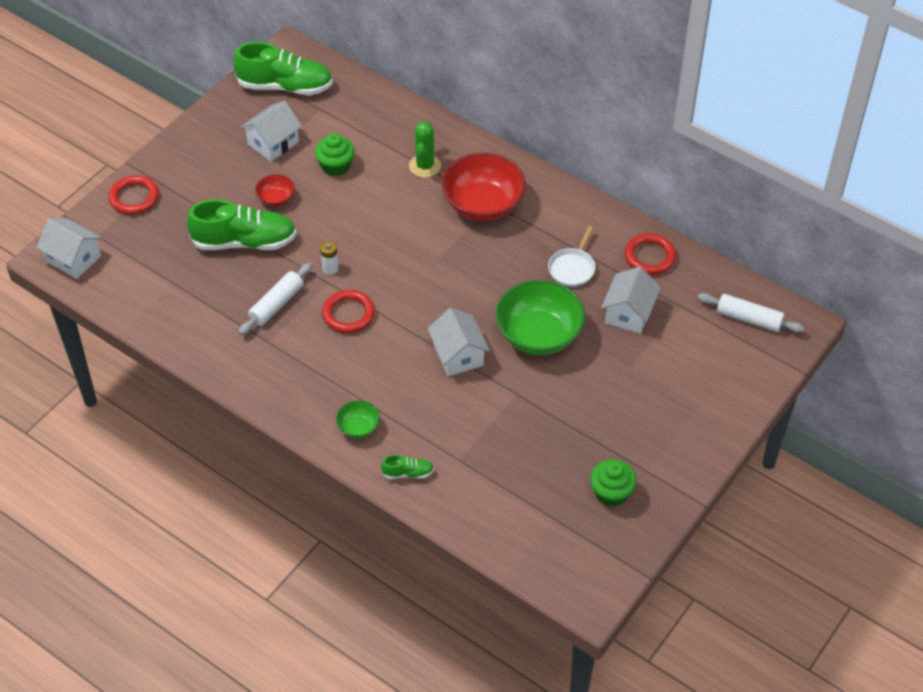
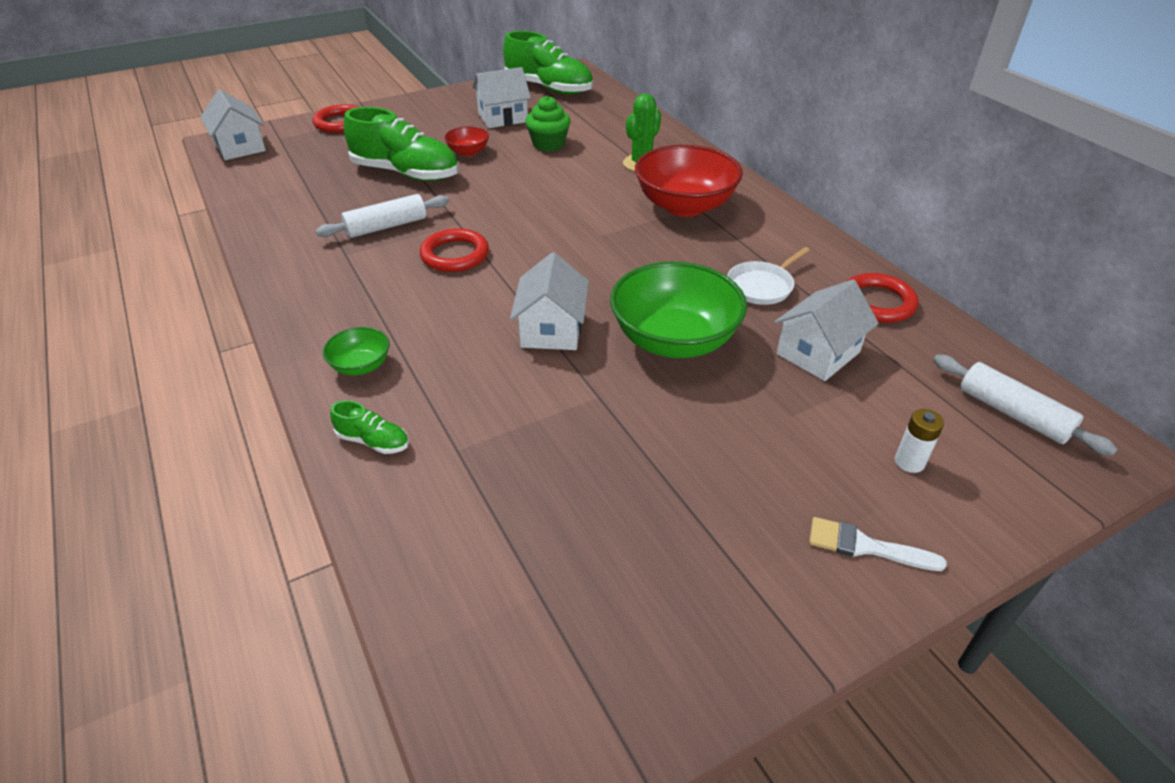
camera: 25 degrees right, 10 degrees down
(330, 268) = (471, 213): white battery -> white battery (909, 462)
(611, 493) = (663, 590): green cupcake -> none
(697, 432) = (865, 546): none -> white brush

